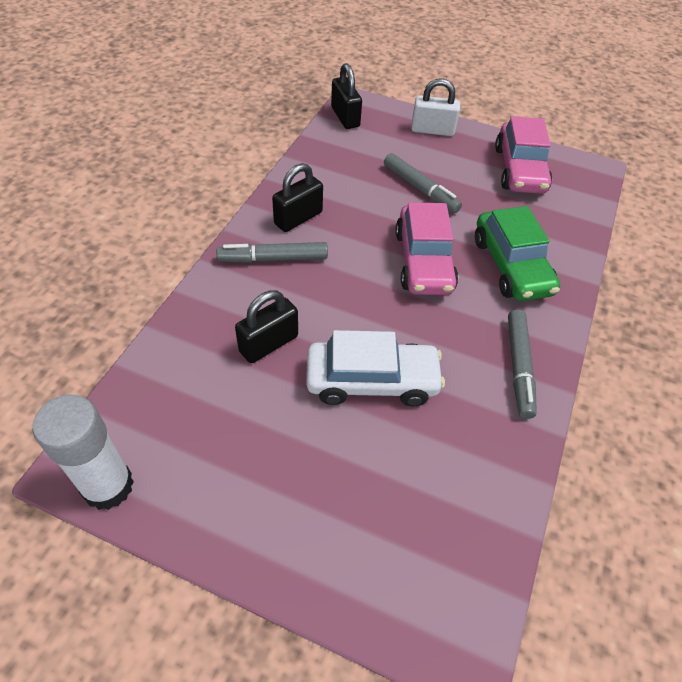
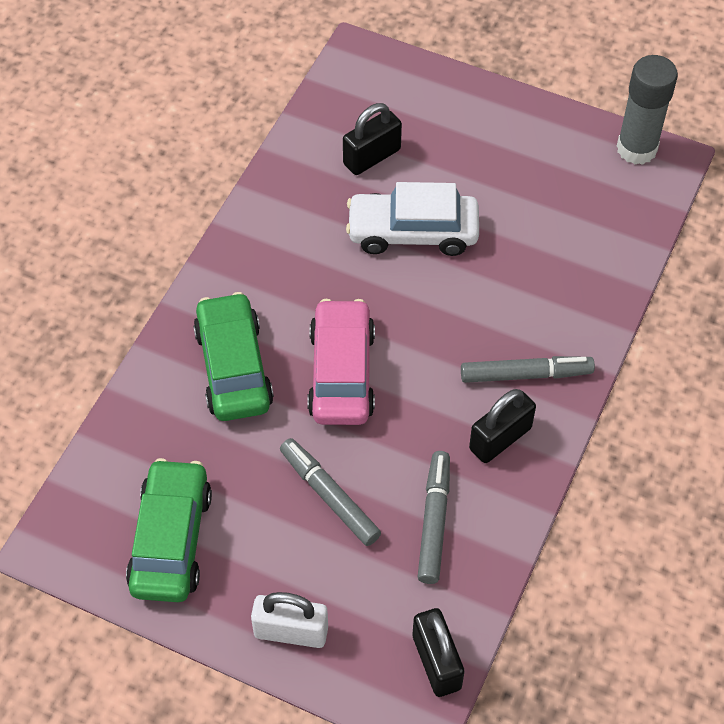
camera: 175 degrees left, 5 degrees up
(108, 486) = (636, 149): white glue stick -> grey glue stick
(269, 344) = (518, 269): black padlock -> black padlock (372, 157)
(518, 367) = (261, 246): grey marker -> grey marker (434, 521)
(519, 170) = (171, 540): pink car -> green car

